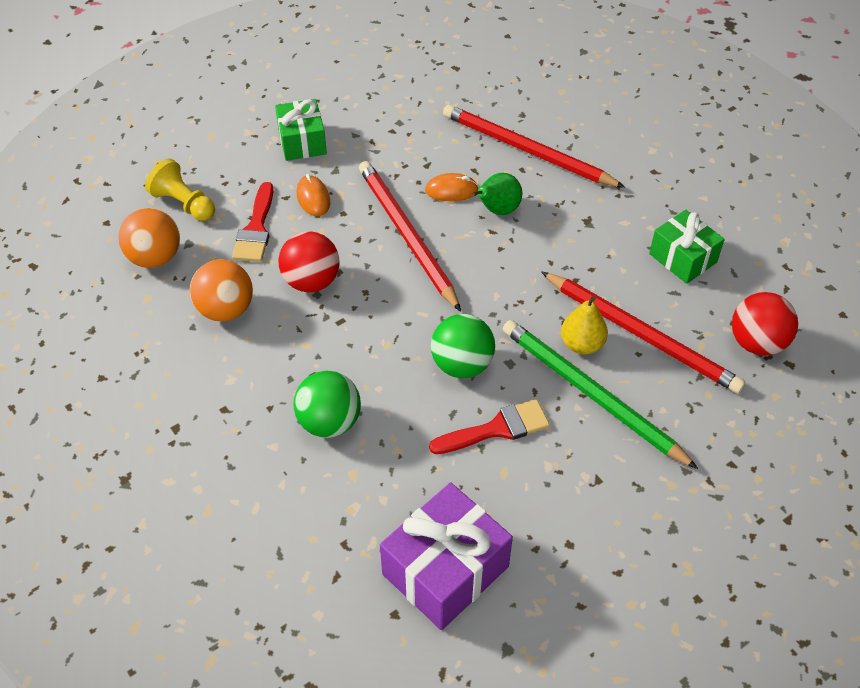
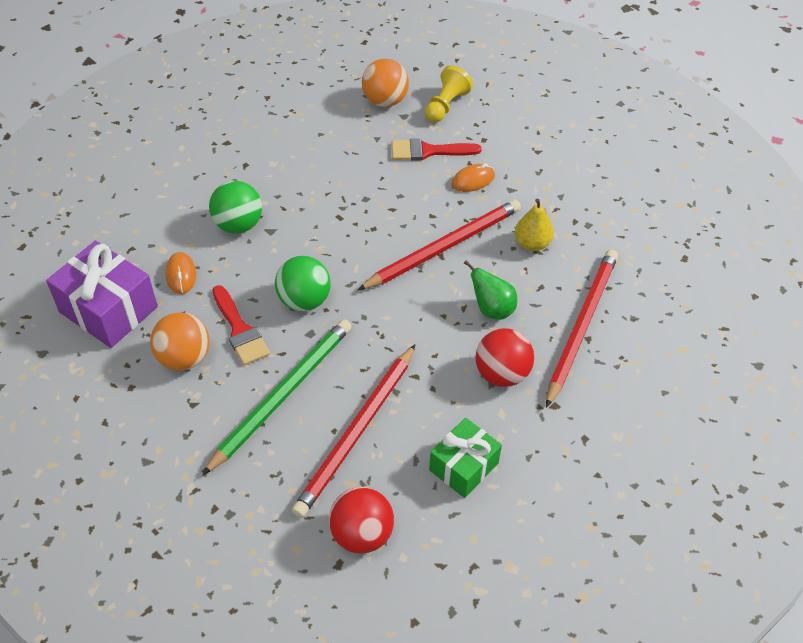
camera: 80 degrees right, 0 degrees up
(225, 309) = (340, 148): orange ball -> orange ball (184, 358)
(302, 142) = (540, 163): green gift -> none
(311, 281) = (378, 193): red ball -> red ball (502, 373)
(451, 190) = (508, 272): orange mouse -> orange mouse (181, 275)
(582, 344) = (338, 385): yellow pear -> yellow pear (532, 243)

